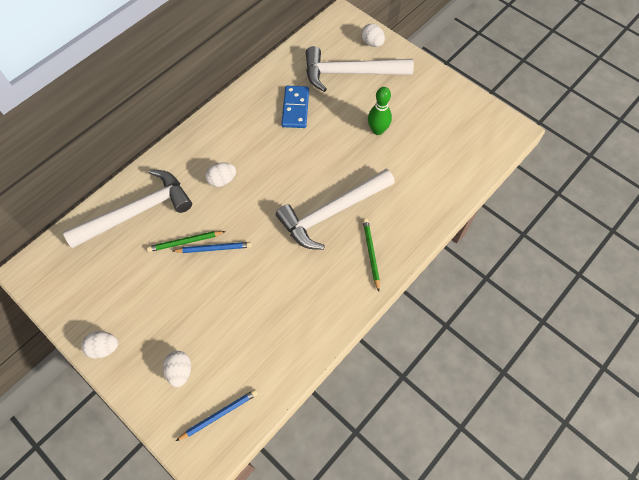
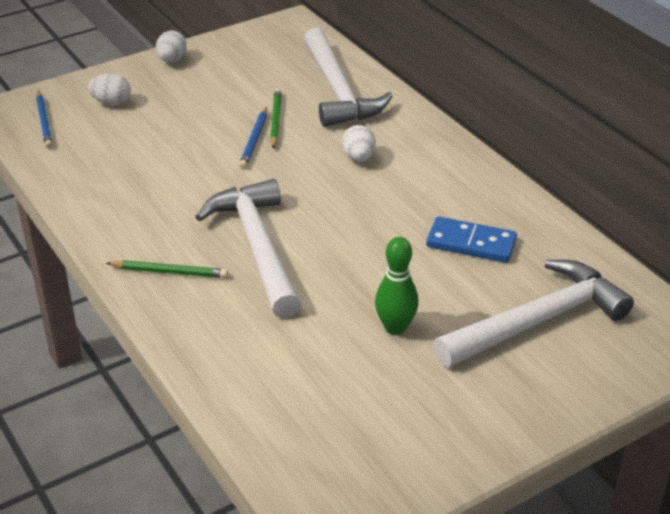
camera: 105 degrees right, 25 degrees down
(350, 73) = (537, 320): white hammer -> white hammer turned 45 degrees clockwise
(372, 43) = (612, 366): white egg -> none

